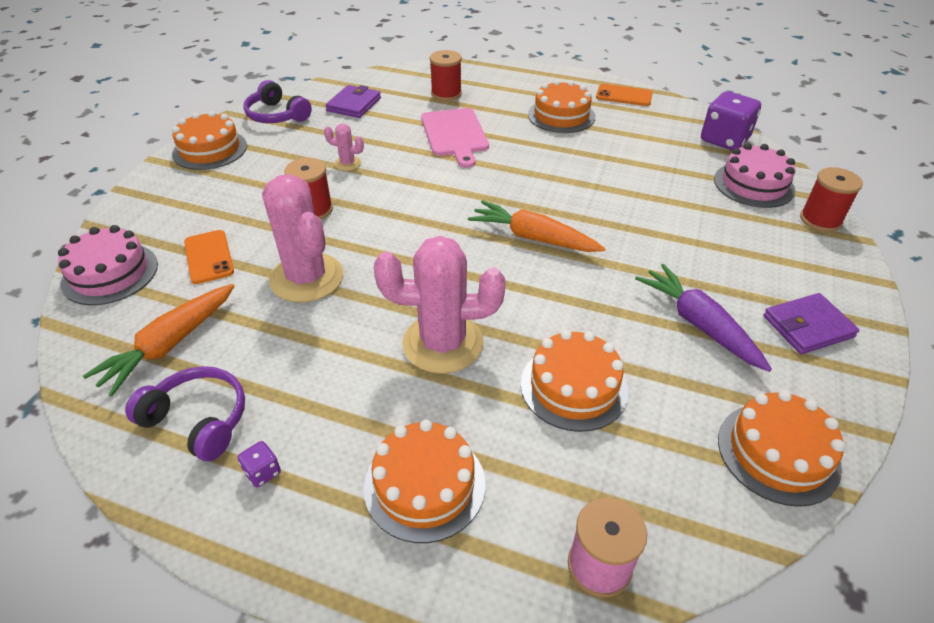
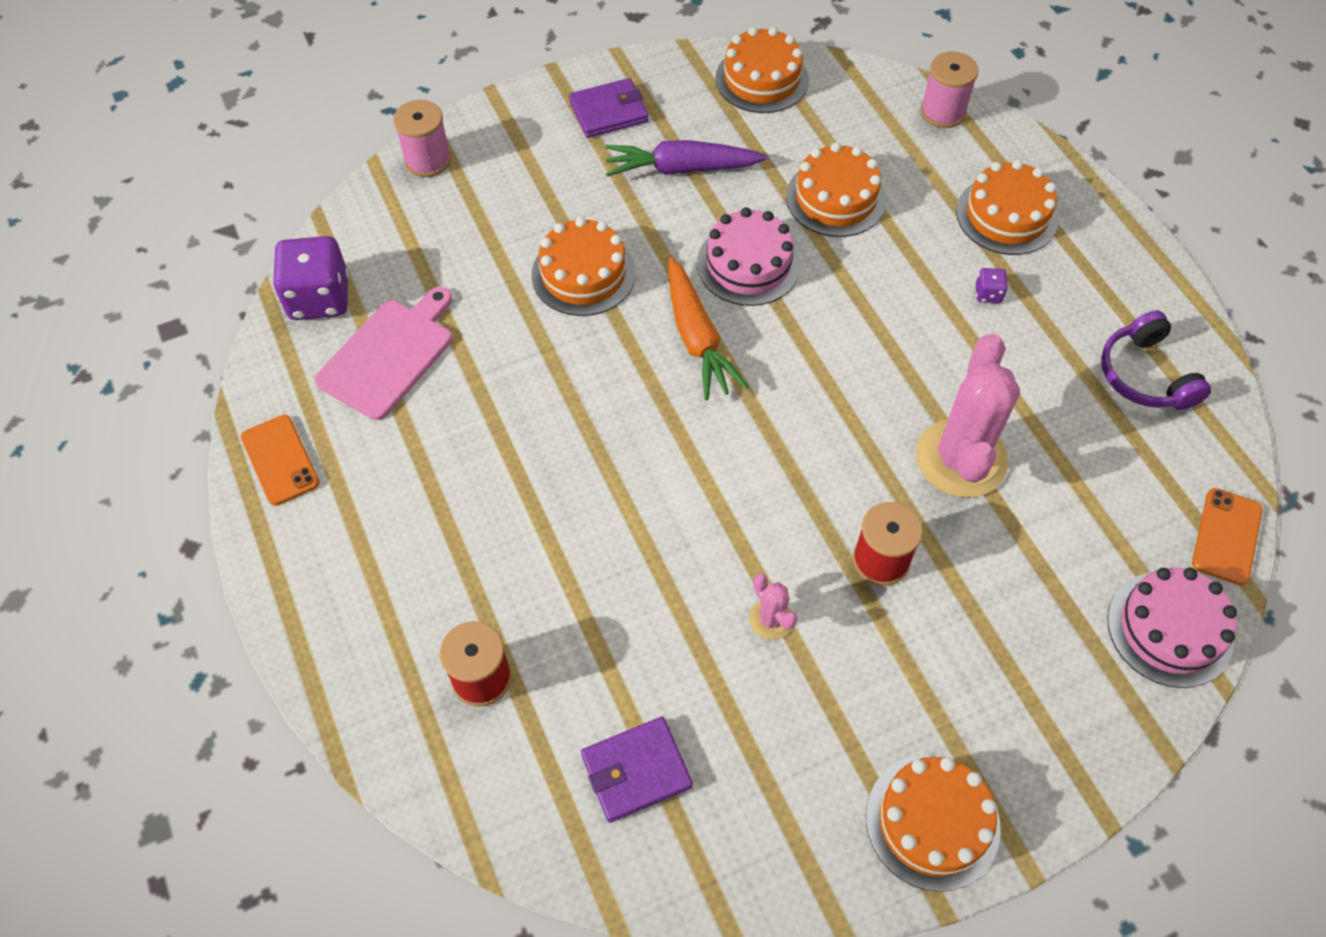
camera: 135 degrees left, 15 degrees up
(170, 345) = (1139, 472): orange carrot -> none
(209, 257) = (1046, 571): orange phone -> orange phone (1226, 536)
(262, 472) = (1115, 300): purple dice -> purple dice (988, 294)
(277, 115) = (773, 844): purple headphones -> none
(443, 343) = (897, 298): pink cactus -> none
(454, 134) = (582, 566): pink cutting board -> pink cutting board (389, 355)
(561, 116) = (411, 489): orange cake -> orange cake (583, 274)
(698, 324) = (681, 169): purple carrot -> purple carrot turned 75 degrees clockwise
(753, 184) = (405, 231): pink cake -> pink cake (748, 264)
(808, 326) = (609, 112): purple wallet -> purple wallet turned 45 degrees counterclockwise
(820, 220) = (427, 160): red spool -> pink spool

